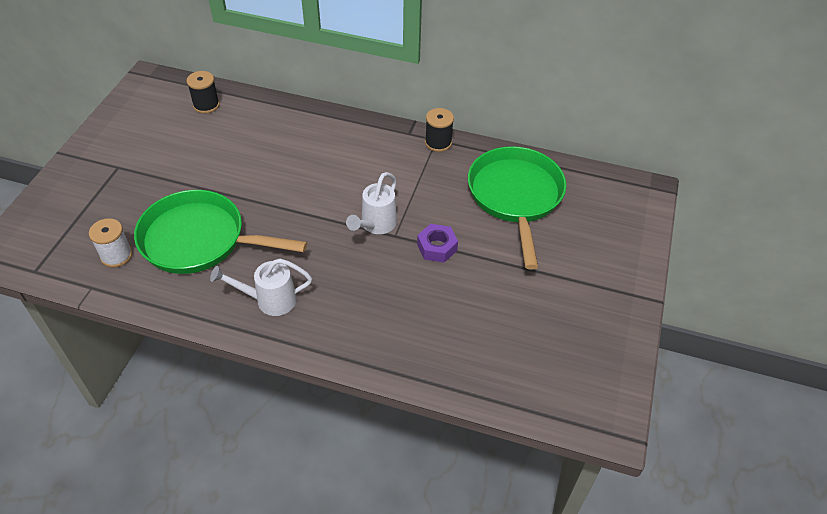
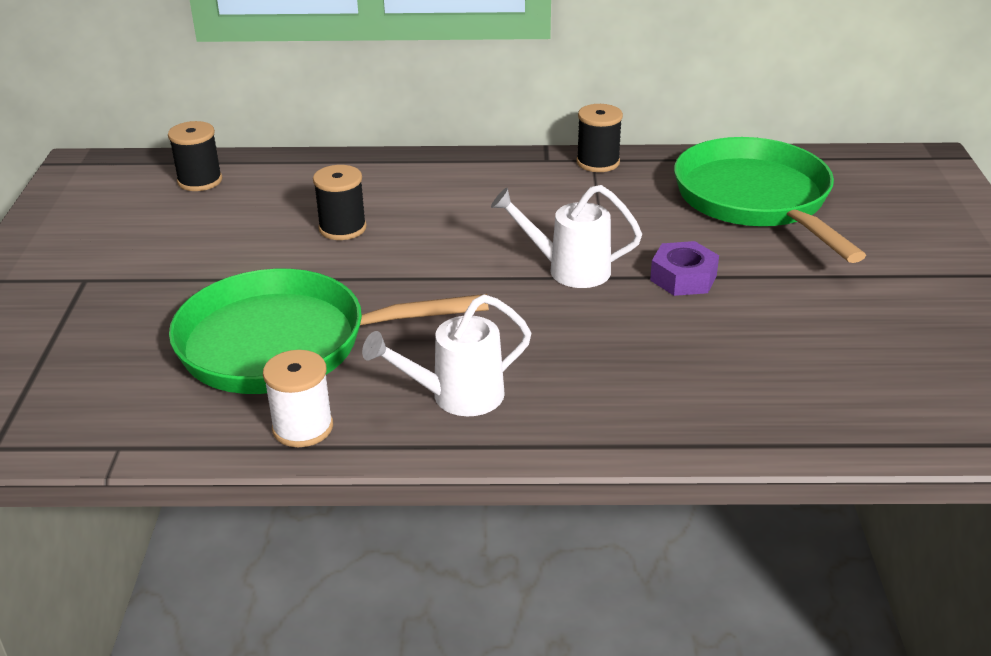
camera: 15 degrees left, 15 degrees down
(116, 255) = (144, 394): white spool -> white spool (303, 428)
(267, 161) = (342, 228): none -> black spool
(376, 225) = (569, 270): white watering can -> white watering can turned 90 degrees clockwise

